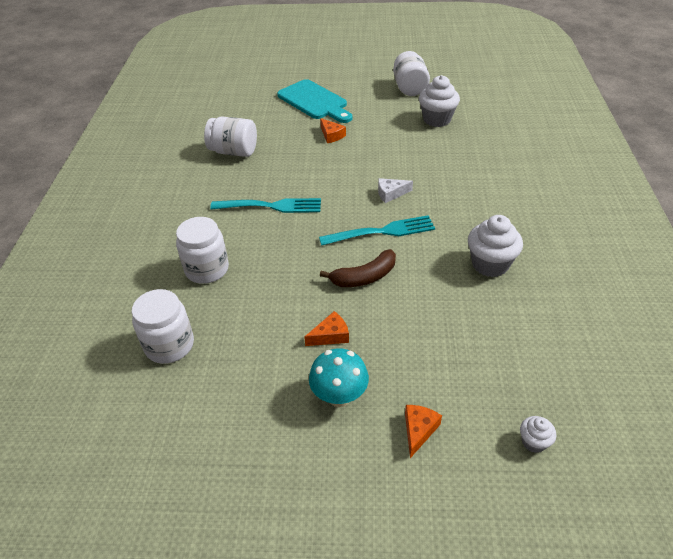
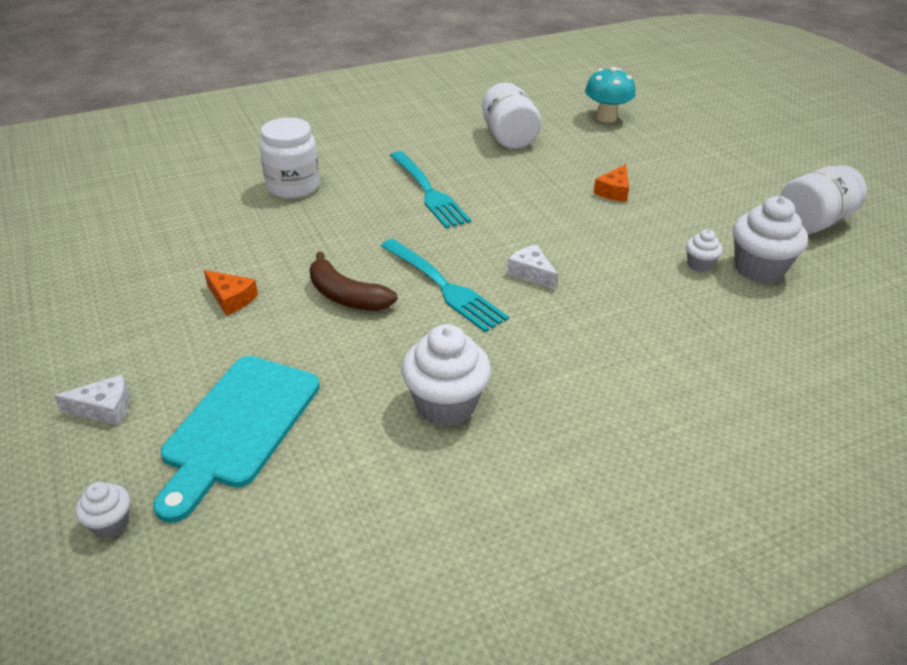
camera: 60 degrees right, 5 degrees down
(169, 345) = (172, 202): white jar -> none
(314, 101) = (676, 157): turquoise cutting board -> turquoise cutting board (238, 427)
(339, 396) = (139, 331): turquoise mushroom -> turquoise mushroom (606, 117)
(418, 430) = (104, 408): orange cheese -> white cheese
(421, 135) = (699, 265): none -> white cupcake

